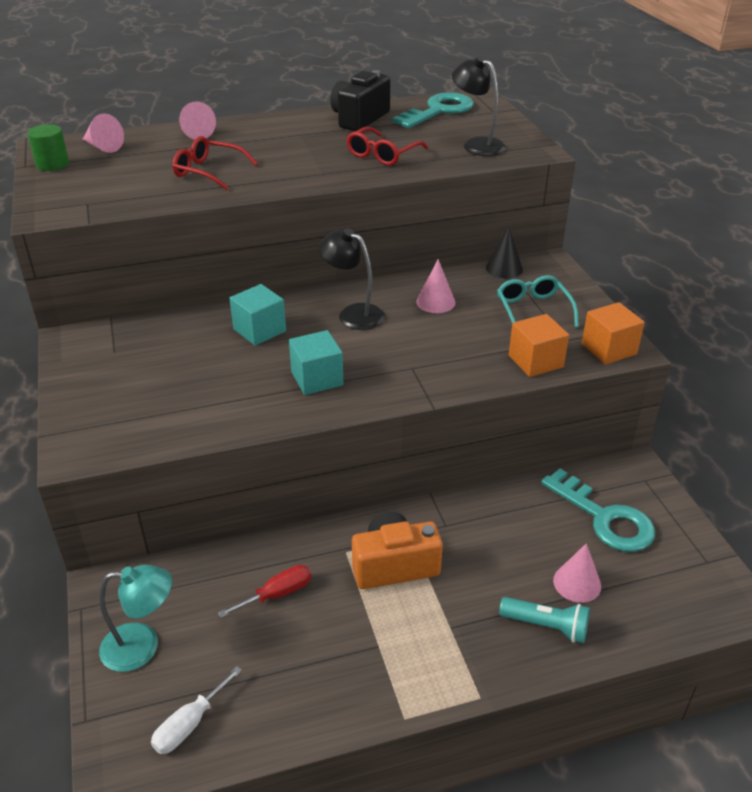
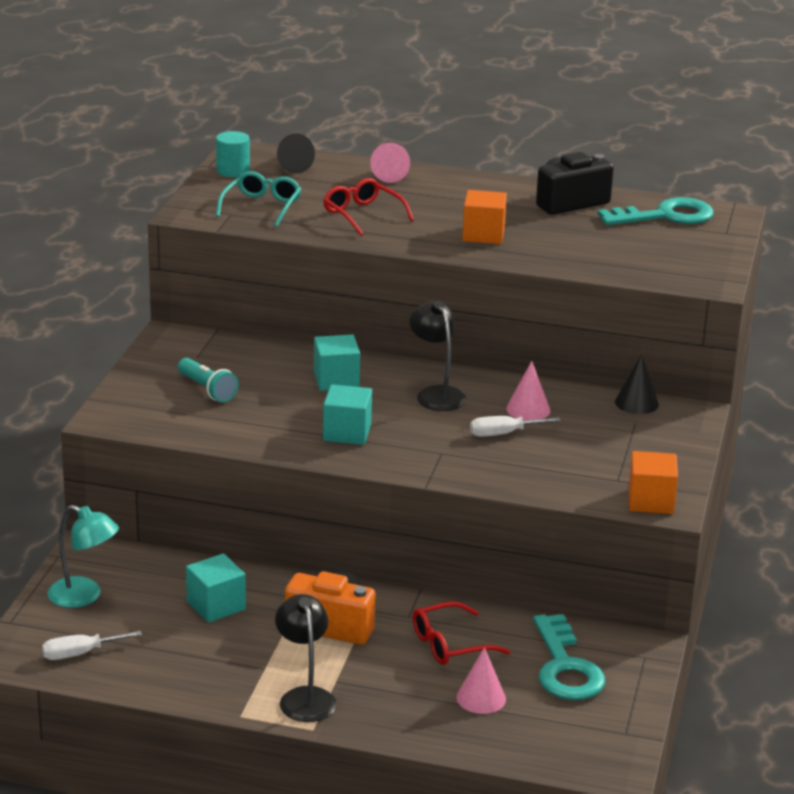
camera: 30 degrees right, 10 degrees down
(52, 164) = (233, 171): green cylinder -> turquoise cylinder
(103, 147) = (291, 166): pink cone -> black cone
(277, 594) = (216, 605): red screwdriver -> turquoise cube
(382, 155) = (546, 244): red glasses -> red glasses (450, 644)
(440, 331) = (503, 434): none -> white screwdriver
(477, 145) = (657, 260): black lamp -> black lamp (305, 697)
(533, 310) = (618, 447): turquoise glasses -> turquoise glasses (262, 206)
(535, 361) = (564, 486): orange cube -> orange cube (483, 235)
(547, 626) = (419, 713): turquoise flashlight -> turquoise flashlight (207, 390)

